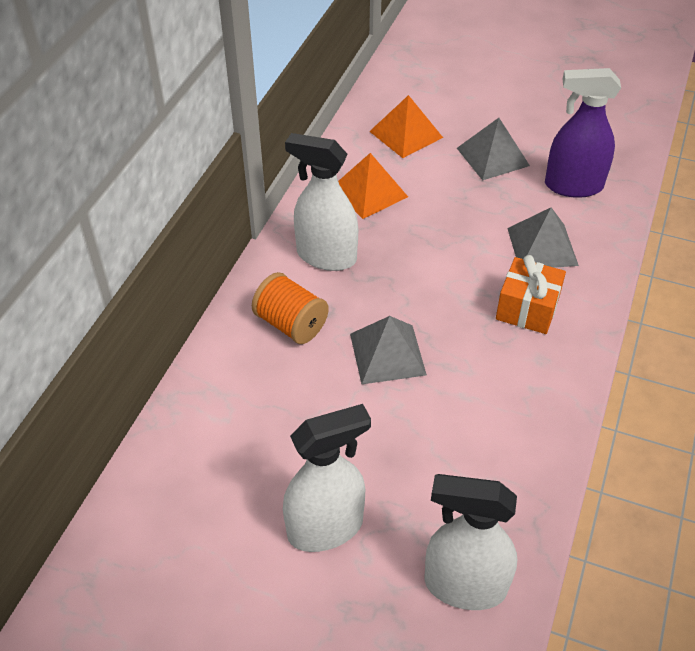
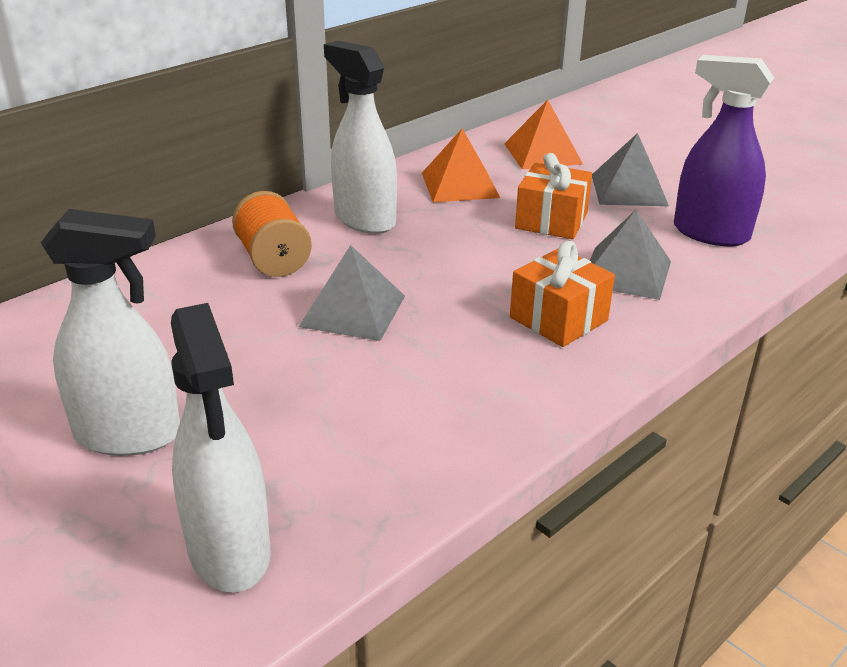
camera: 25 degrees right, 15 degrees down
(460, 210) = (551, 221): none -> orange gift
(464, 585) = (229, 551): white spray bottle -> white spray bottle turned 150 degrees counterclockwise

